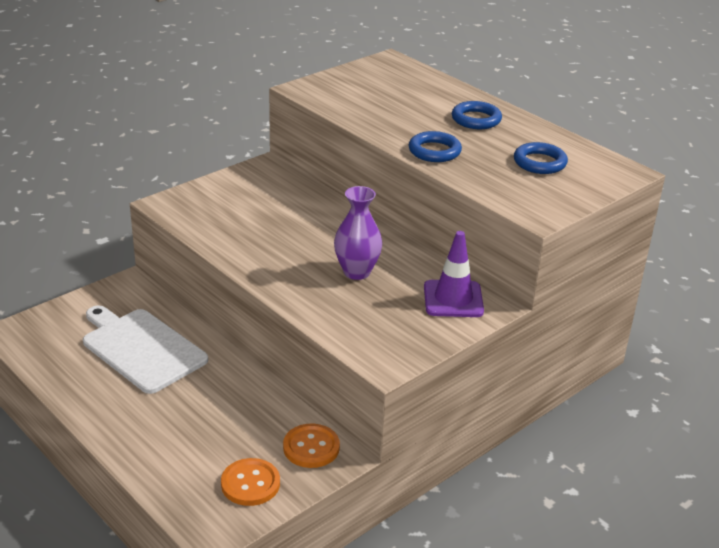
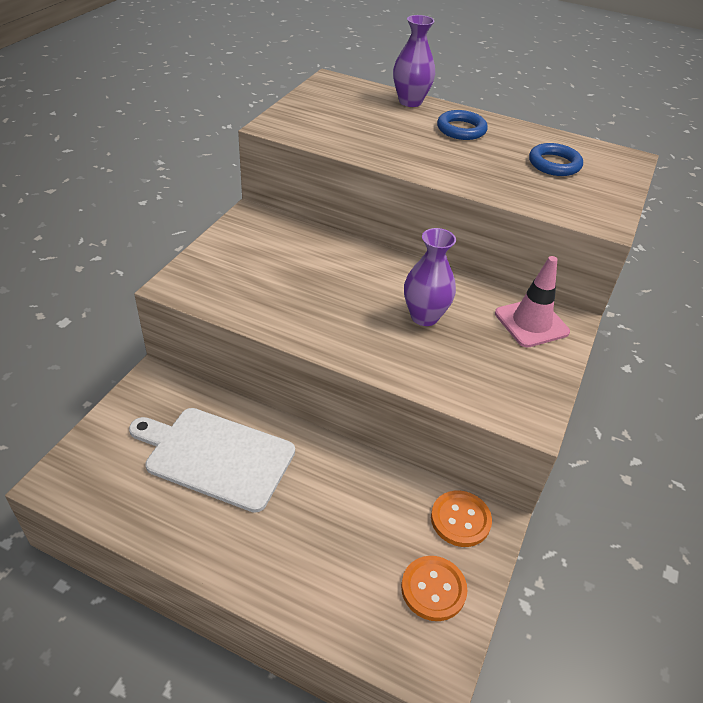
camera: 25 degrees left, 10 degrees up
(434, 151) = (455, 171): blue ring -> none
(449, 89) = (410, 102): none -> purple vase
(453, 299) = (531, 323): purple traffic cone -> pink traffic cone

